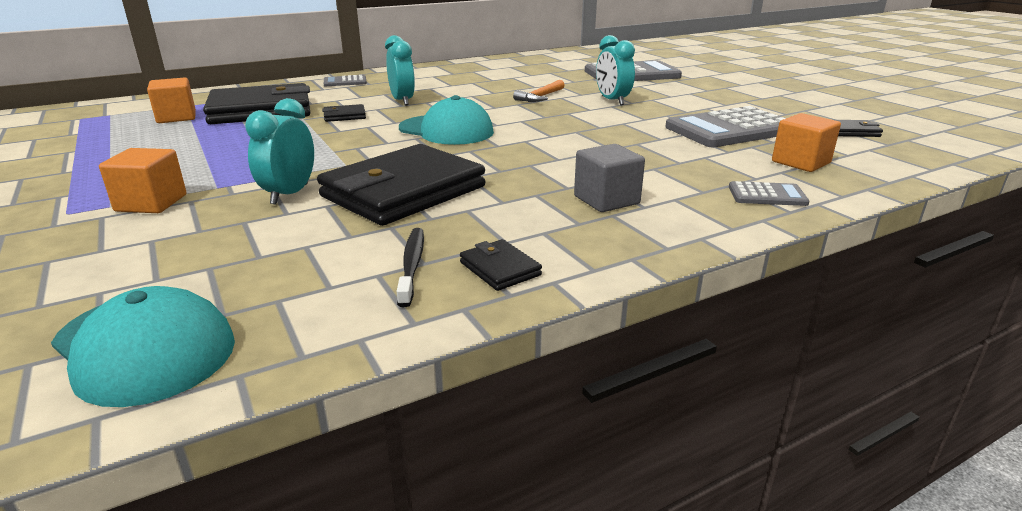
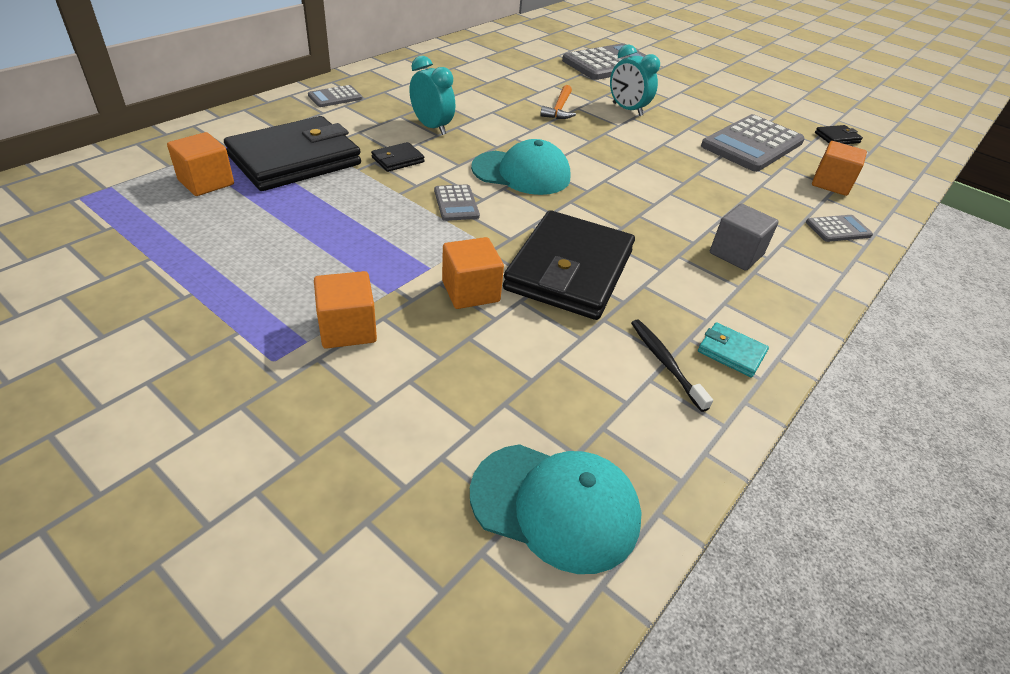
camera: 25 degrees left, 15 degrees up
(289, 194) = (470, 291): turquoise clock -> orange cube
(357, 143) = (456, 203): none -> grey calculator
(500, 269) = (731, 352): black wallet -> turquoise wallet

